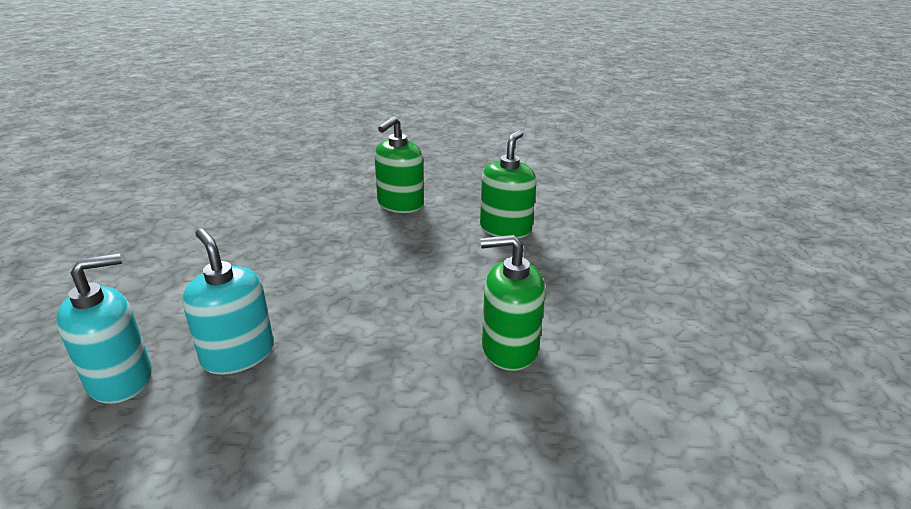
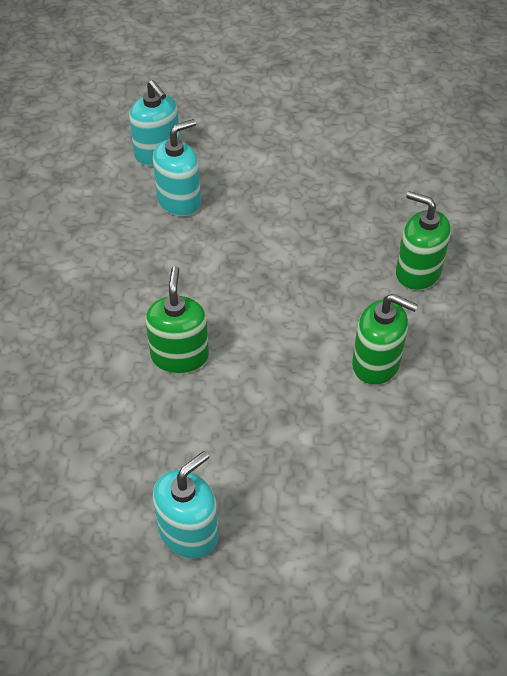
camera: 90 degrees right, 20 degrees up
(733, 338) = (188, 532): none -> turquoise soap dispenser

